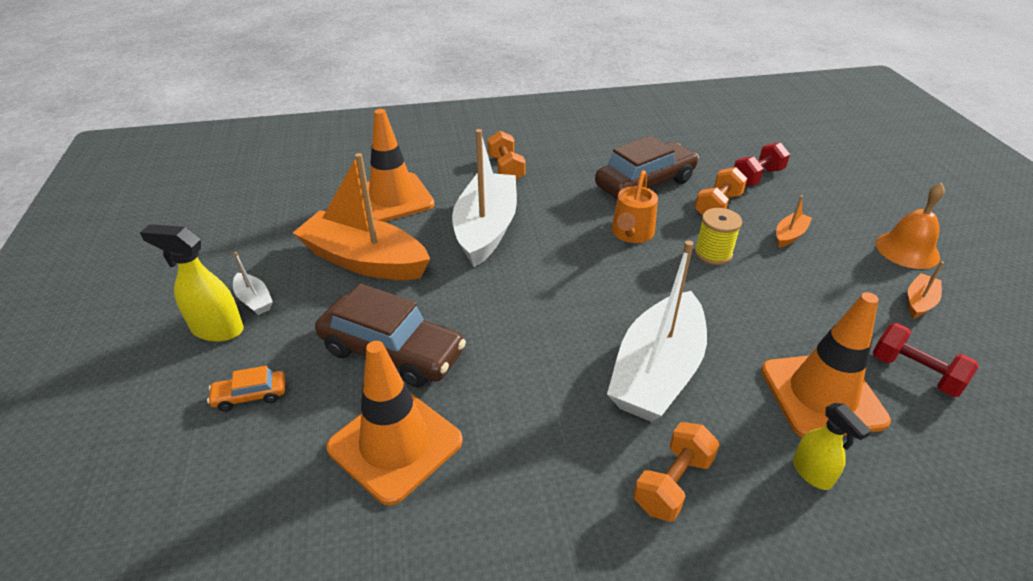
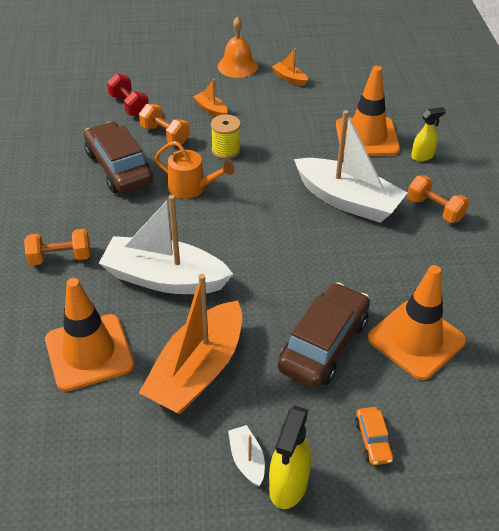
camera: 85 degrees left, 5 degrees up
(254, 300) = (247, 460): white boat -> white boat turned 75 degrees counterclockwise
(915, 373) = (349, 99): red dumbbell -> none

